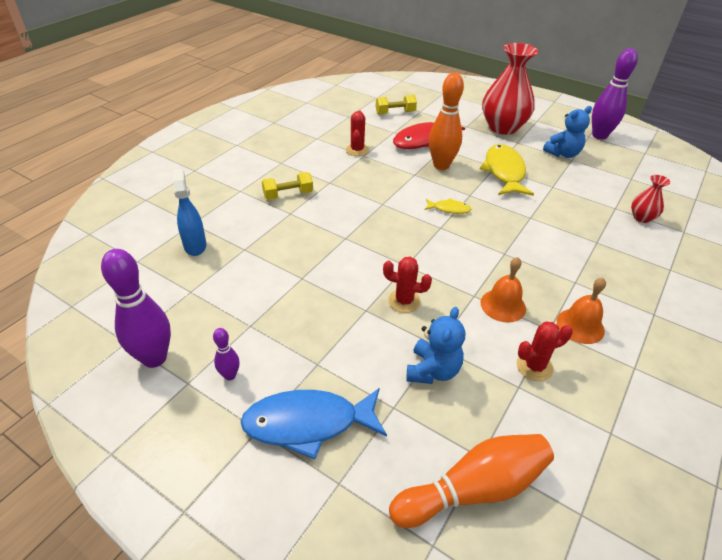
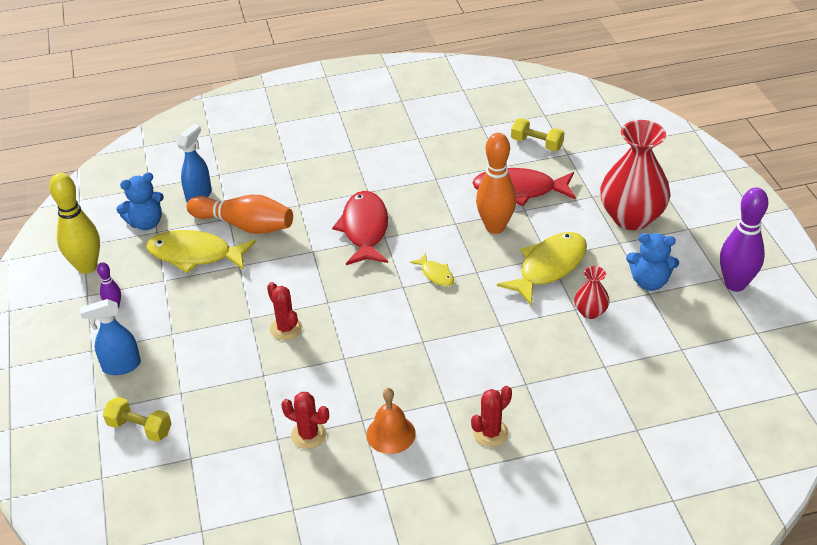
camera: 45 degrees right, 0 degrees up
(154, 358) = (87, 267): purple bowling pin -> yellow bowling pin
(252, 290) = (195, 255): none -> yellow fish
(288, 195) = (318, 186): yellow dumbbell -> yellow dumbbell (140, 428)
(308, 423) = (121, 366): blue fish -> blue spray bottle
(357, 150) = (437, 170): red cactus -> red cactus (490, 433)
(362, 206) = (364, 229): none -> red fish
(432, 370) = (236, 388): blue teddy bear -> blue teddy bear (146, 223)
(473, 489) = (161, 470): orange bowling pin -> orange bowling pin (245, 225)
(503, 305) = (354, 379): orange bell -> none
(641, 217) = (615, 391): red vase -> red vase (590, 312)

